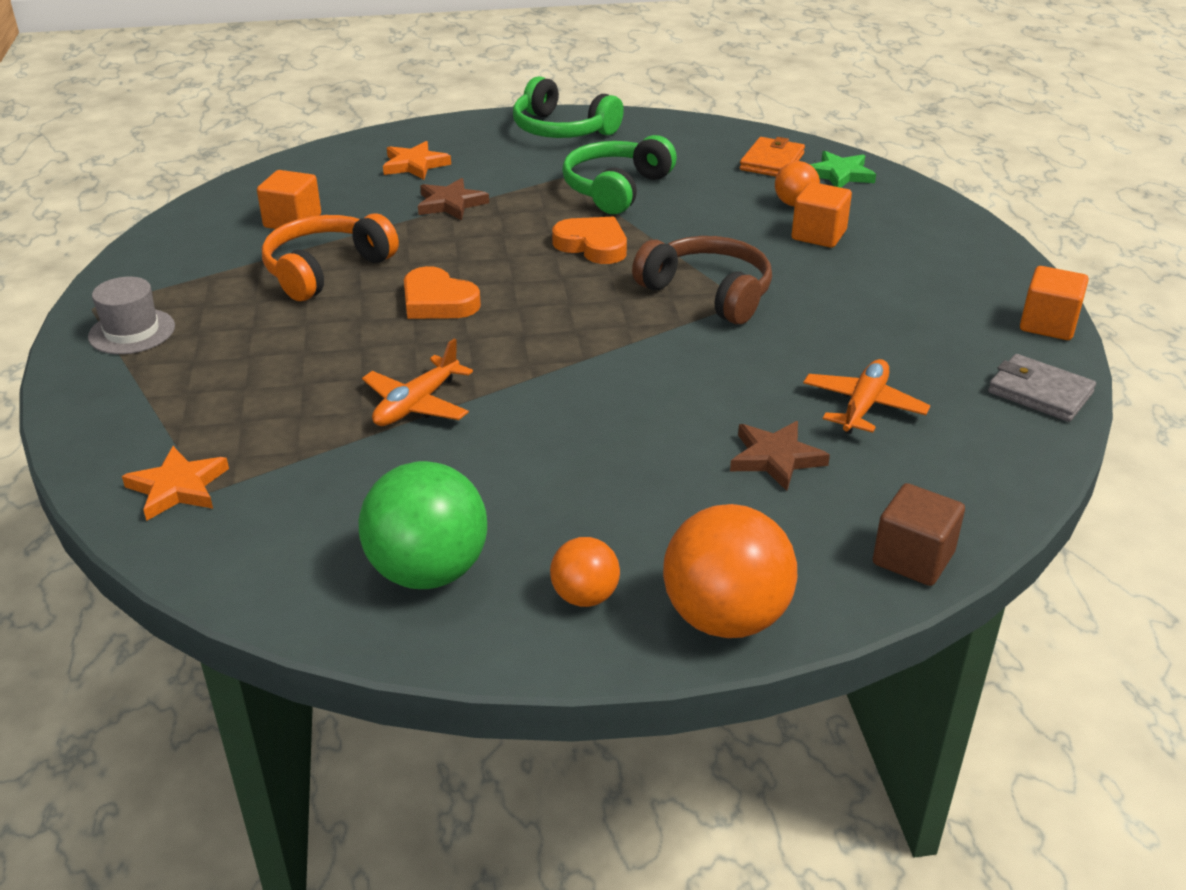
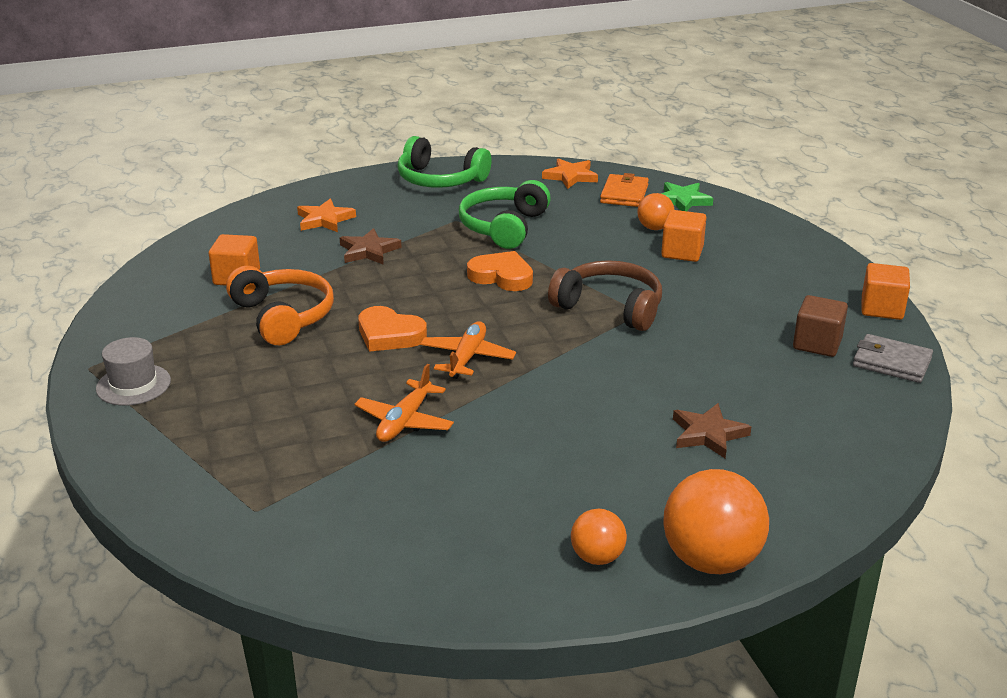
camera: 10 degrees left, 5 degrees down
(178, 488) = (229, 510): orange star -> orange star (570, 176)
(326, 270) = (283, 317): orange headphones -> orange headphones turned 120 degrees clockwise
(428, 571) = (465, 553): green ball -> none
(863, 406) = (761, 386): orange plane -> orange plane (467, 358)
(913, 558) = (837, 499): brown cube -> brown cube (817, 344)

